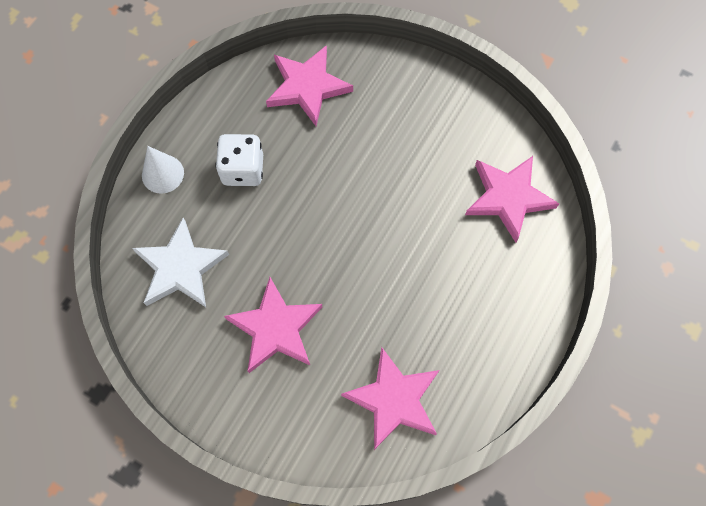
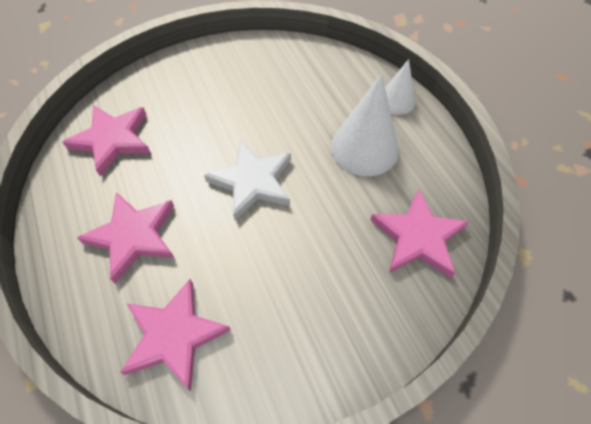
camera: 125 degrees right, 10 degrees down
(180, 268) = (312, 78): white star -> white star (252, 181)
(243, 170) = (364, 148): white dice -> white cone
(275, 328) = (224, 105): pink star -> pink star (133, 236)

